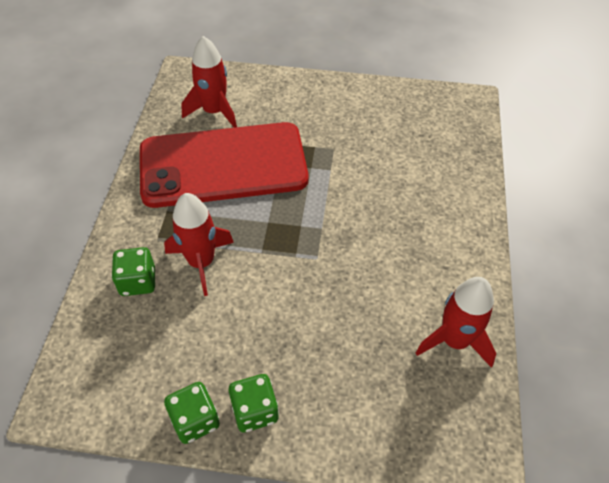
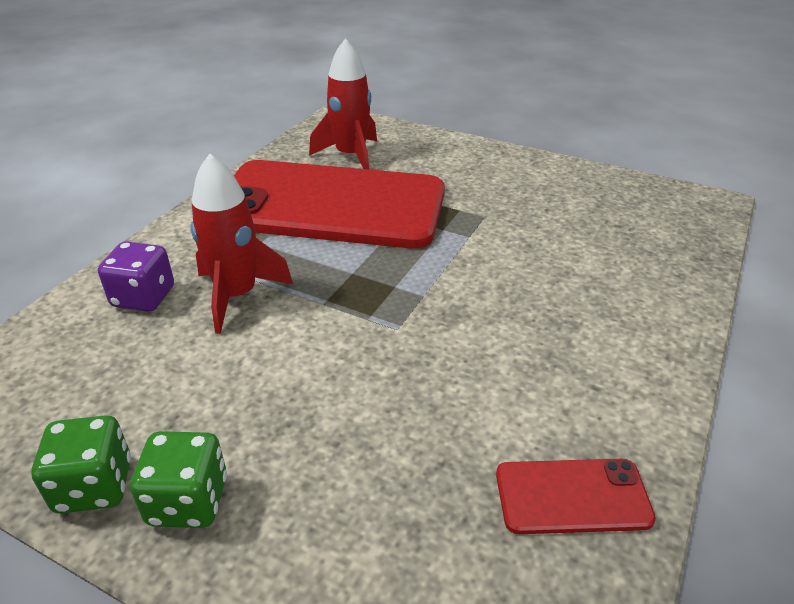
camera: 20 degrees right, 15 degrees down
(138, 281) = (143, 297): green dice -> purple dice
(454, 341) = (572, 496): red rocket -> red phone

